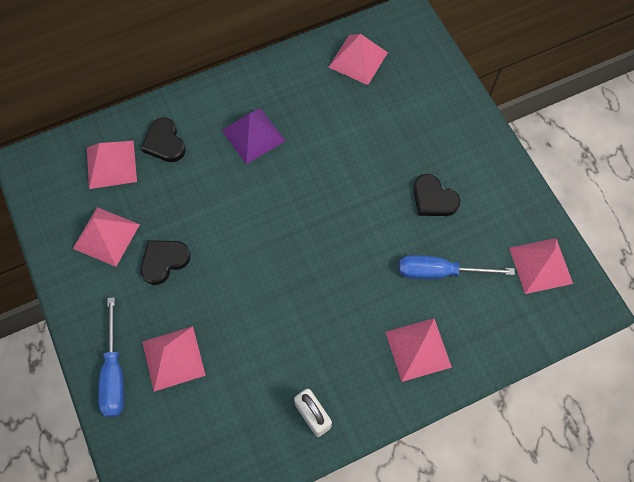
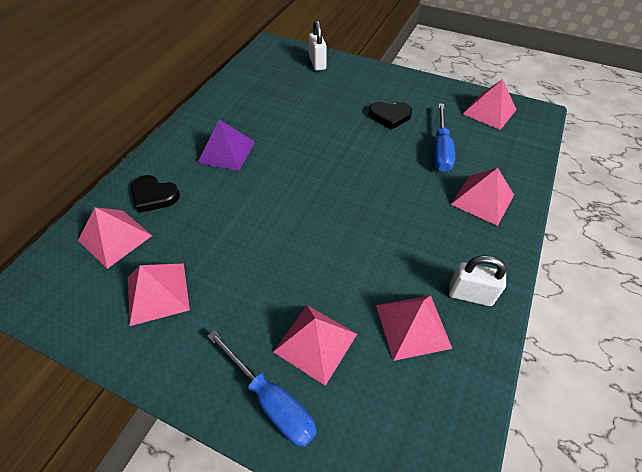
camera: 40 degrees left, 15 degrees down
(164, 261) = (233, 275): black heart -> none
(358, 59) = (260, 77): pink pyramid -> pink pyramid (412, 326)
(431, 78) = (317, 63): none -> white padlock
(439, 272) = (441, 150): blue screwdriver -> blue screwdriver turned 45 degrees counterclockwise

